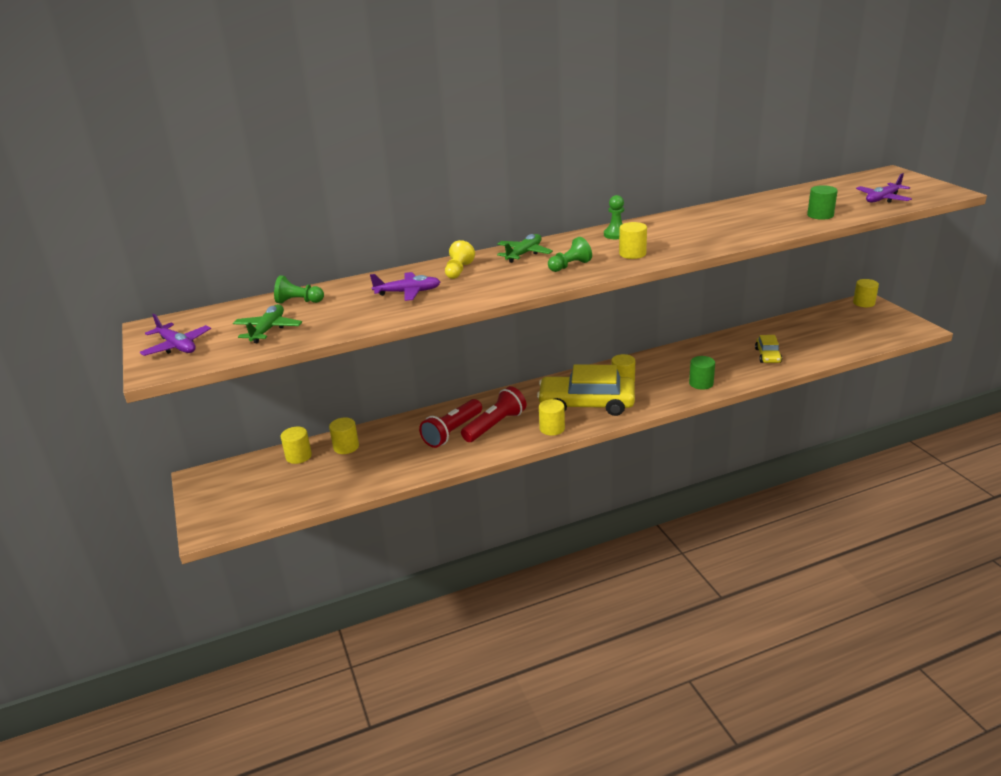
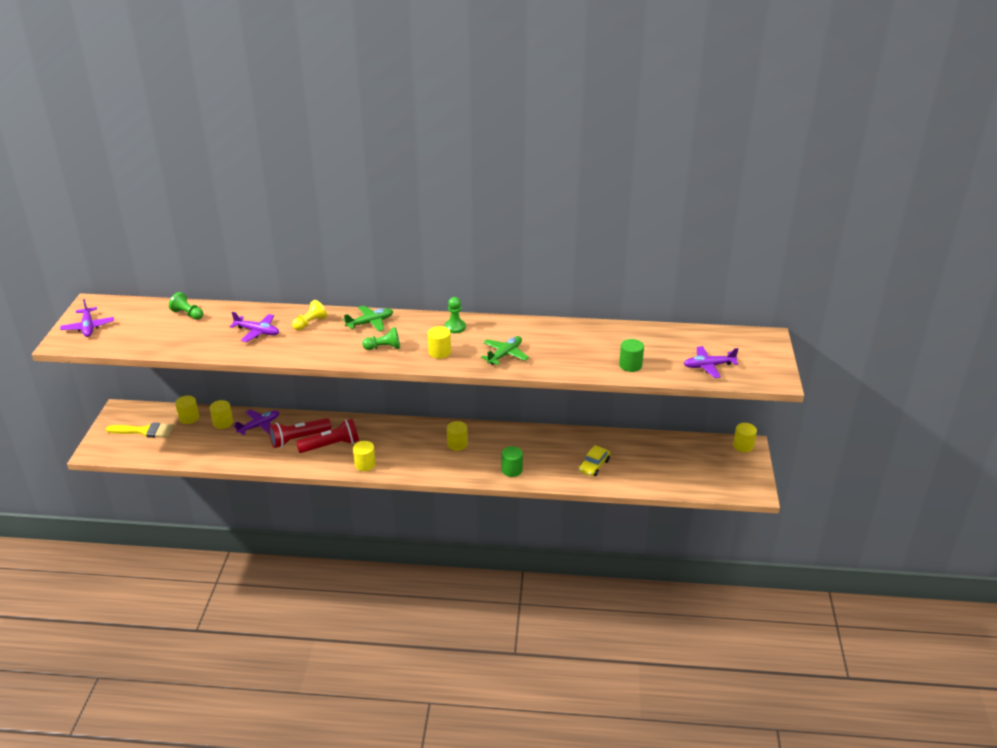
camera: 25 degrees right, 5 degrees up
(254, 487) = (144, 431): none -> yellow brush
(268, 330) = (147, 333): green plane -> green plane (505, 354)
(393, 435) = (259, 426): none -> purple plane
(586, 404) = (410, 453): yellow car -> none

